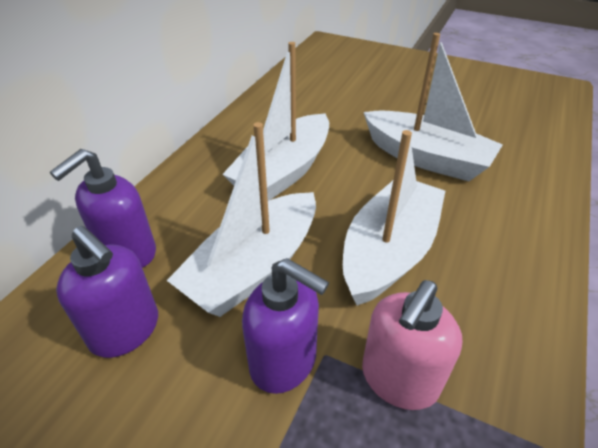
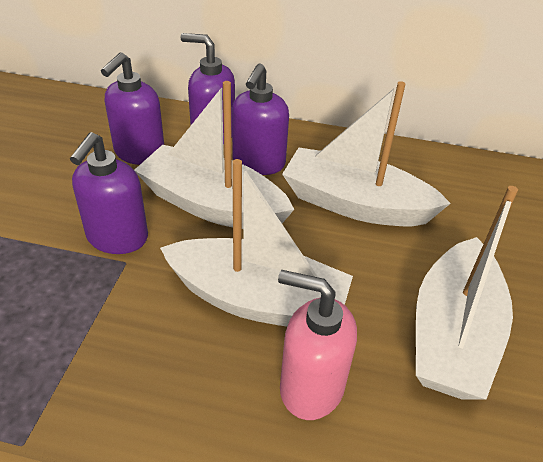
camera: 75 degrees right, 0 degrees up
(199, 222) = (258, 163): none -> purple soap dispenser
(399, 379) = (102, 312): pink soap dispenser -> pink soap dispenser (310, 387)

